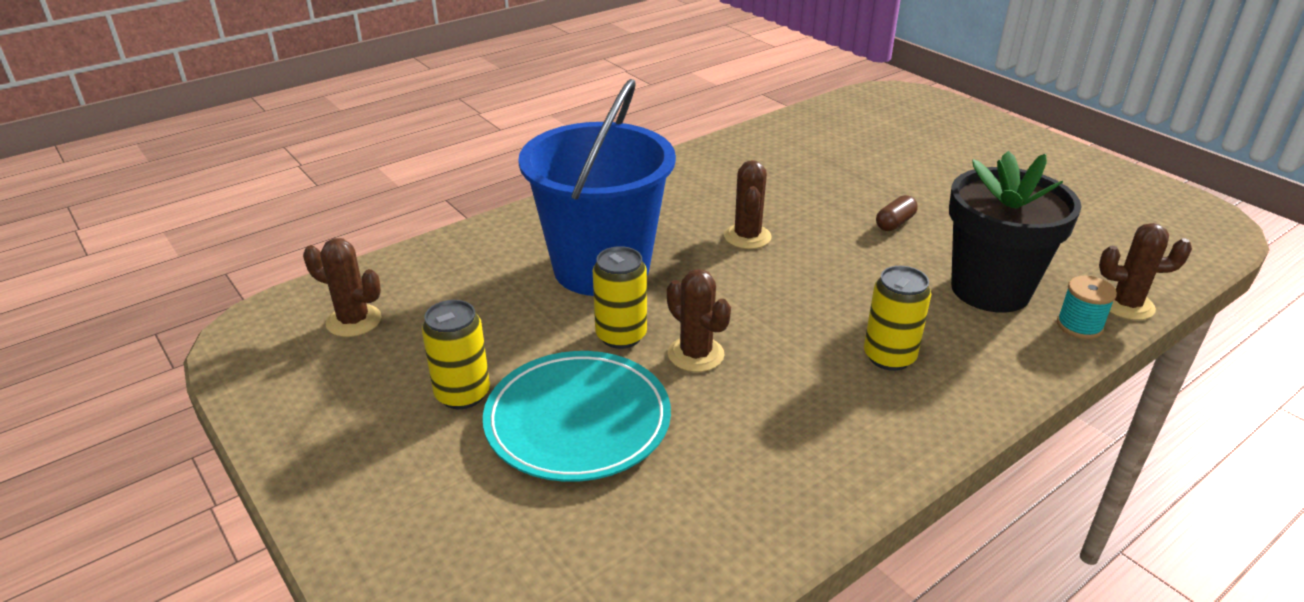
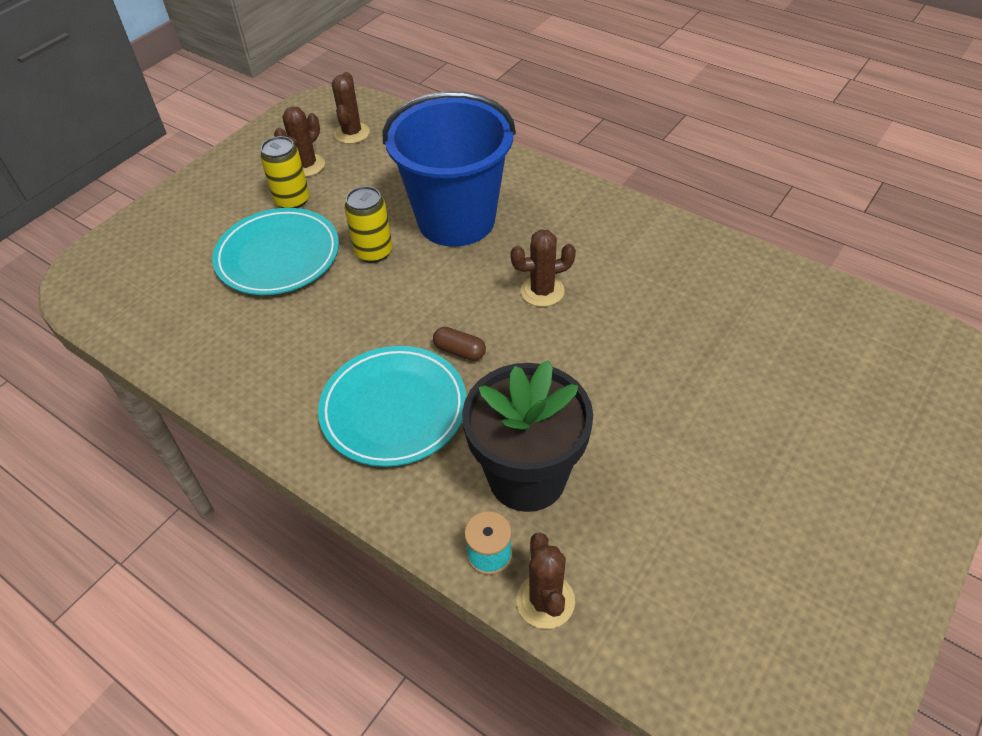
camera: 75 degrees right, 15 degrees up
(696, 354) = (363, 295): brown cactus -> brown cactus (306, 166)
(889, 357) = (394, 409): yellow can -> turquoise plate
(895, 223) = (621, 391): brown capsule -> brown capsule (460, 351)

